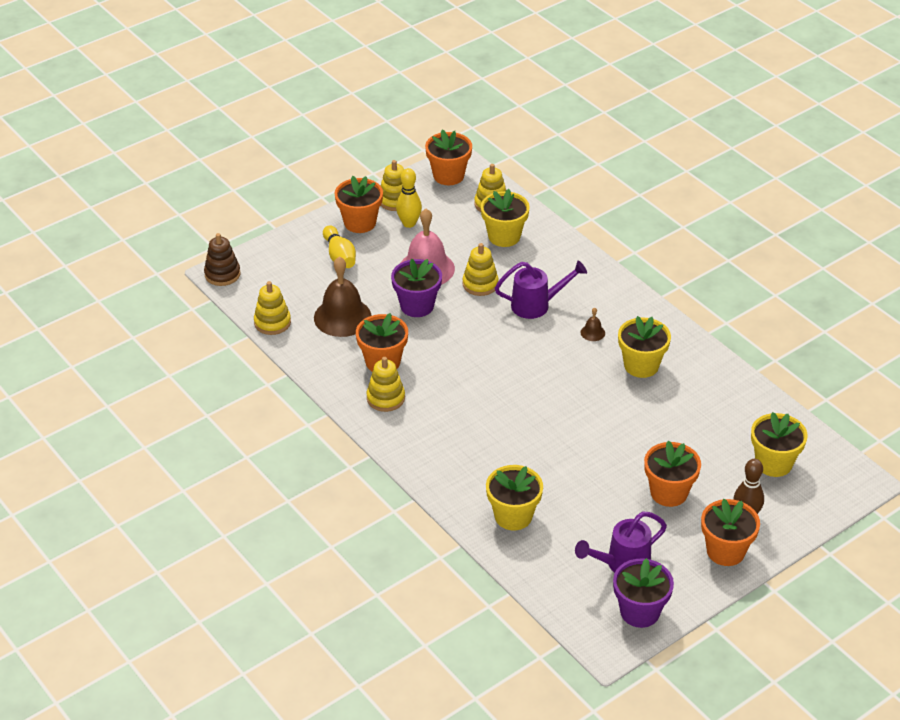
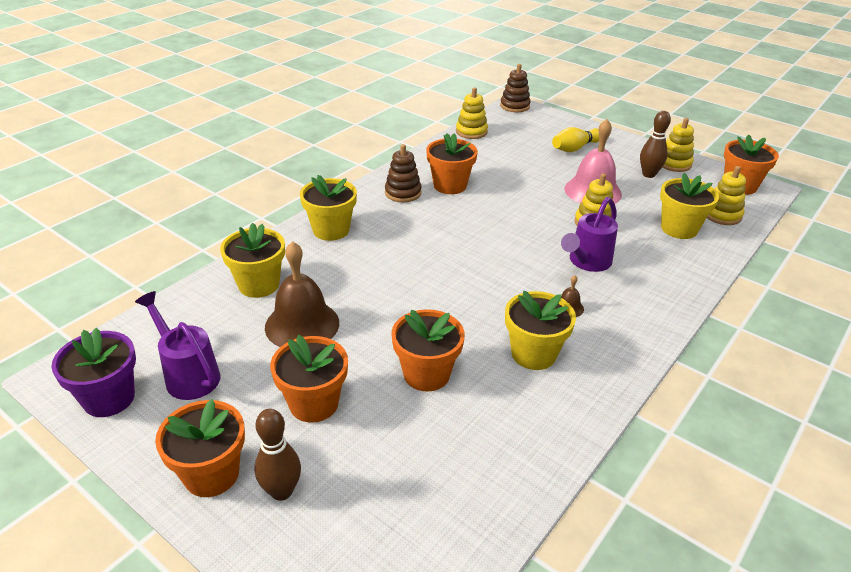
camera: 75 degrees right, 5 degrees down
(342, 317) = (497, 159): brown bell -> brown bell (302, 324)
(360, 223) = (627, 151): orange flower pot -> orange flower pot (426, 374)
(385, 398) = (403, 193): yellow stacking toy -> brown stacking toy
(409, 223) = (648, 174): yellow bowling pin -> brown bowling pin
(417, 306) = (536, 193): purple flower pot -> none
(536, 305) = (587, 262): purple watering can -> purple watering can turned 60 degrees clockwise
(773, 463) = (396, 516): yellow flower pot -> yellow flower pot (331, 230)

